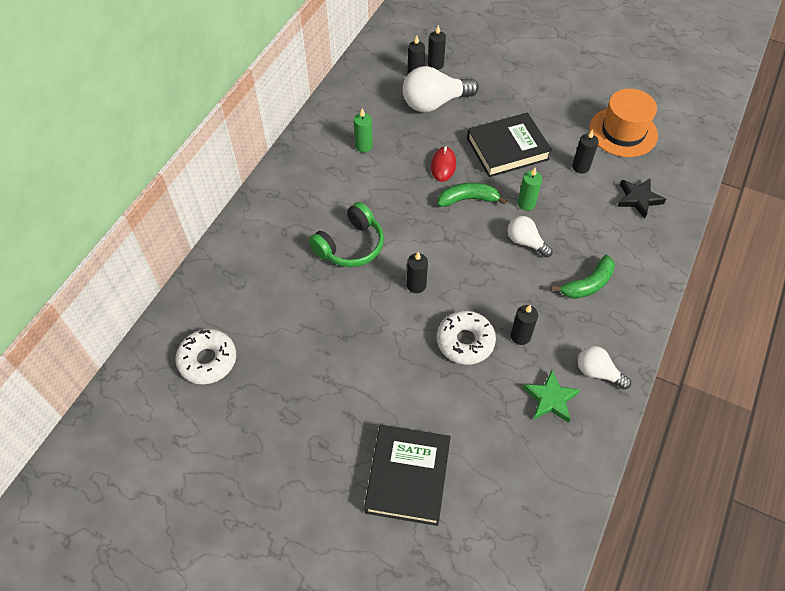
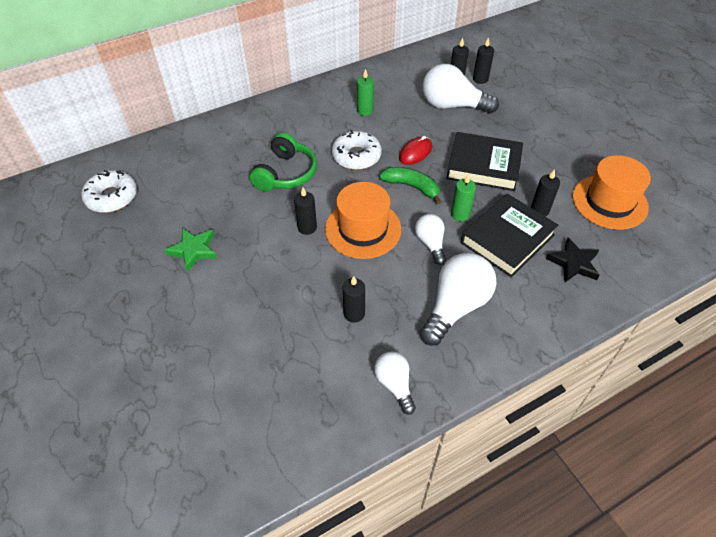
camera: 35 degrees right, 5 degrees down
(350, 245) = (286, 173): green headphones -> green headphones turned 60 degrees counterclockwise
(408, 477) = (158, 364): black book -> black book (507, 239)
(463, 260) = (363, 229): none -> orange hat
(465, 341) = (304, 291): white donut -> white donut (356, 156)
(550, 399) = (331, 379): green star -> green star (194, 250)
(588, 284) = (455, 307): green banana -> white light bulb

